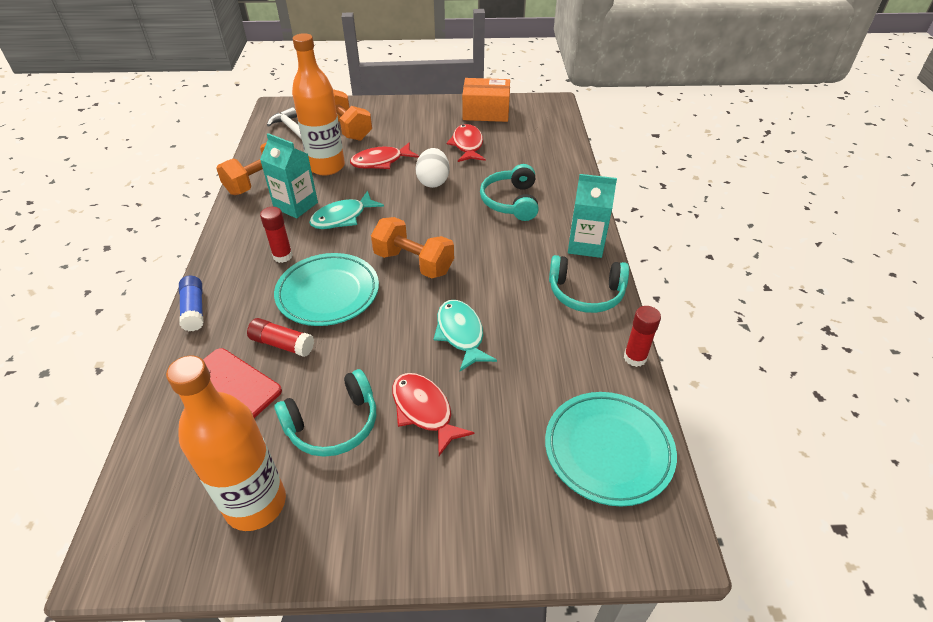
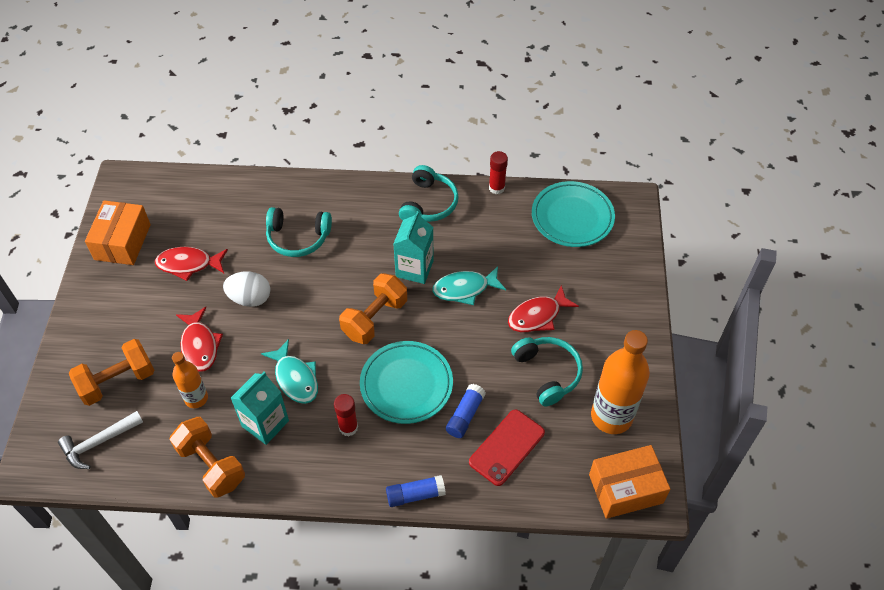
camera: 85 degrees left, 10 degrees up
(139, 521) = (625, 489): none -> orange box
(282, 344) = (465, 415): red glue stick -> blue glue stick
(326, 167) = (196, 398): orange bottle -> orange bottle, size x0.57
(585, 245) = (370, 194): turquoise carton -> turquoise carton (414, 268)

